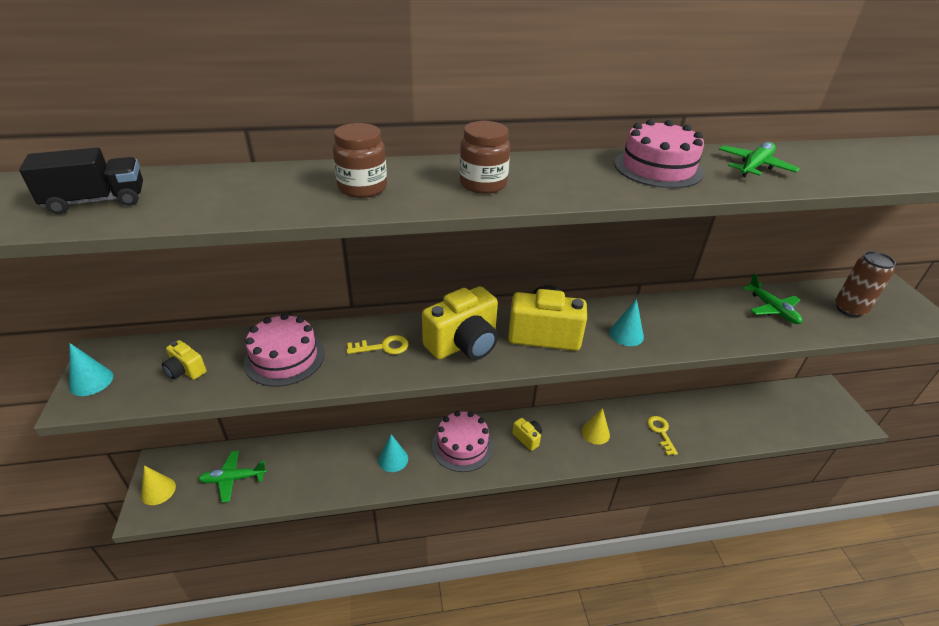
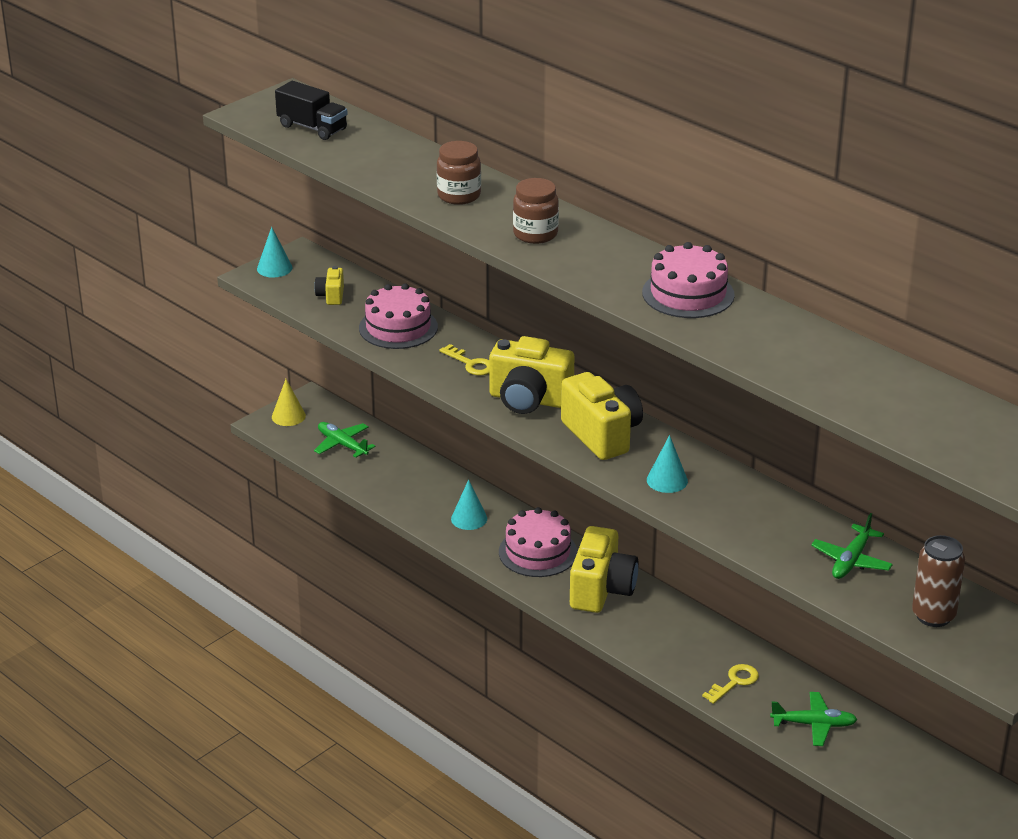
camera: 55 degrees right, 5 degrees down
(527, 438) = (601, 590): yellow camera -> yellow camera, size x2.06
(595, 433) = (670, 634): yellow cone -> none
(754, 167) = (768, 336): green plane -> green plane (813, 724)

